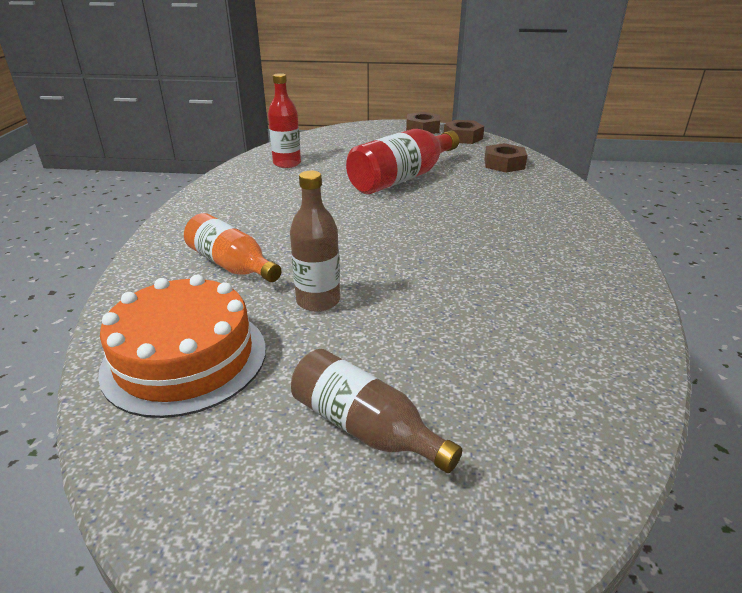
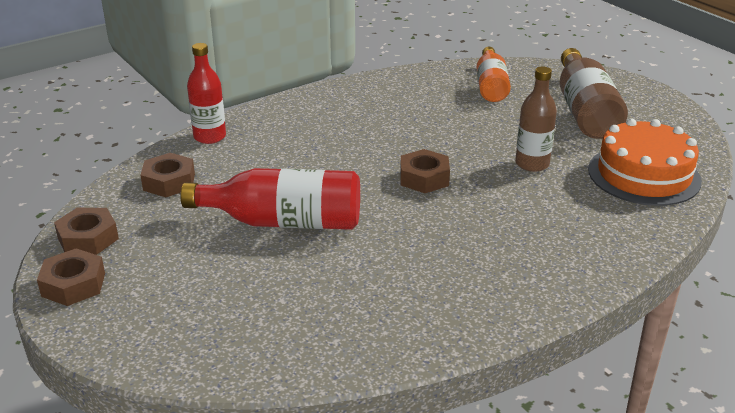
camera: 130 degrees left, 0 degrees up
(232, 265) = (557, 218): orange bottle -> orange bottle (491, 86)
(287, 163) = (338, 323): red bottle -> red bottle (210, 137)
(365, 427) = (584, 111): brown bottle -> brown bottle, size x1.52
(380, 239) = (424, 178): none -> brown nut

